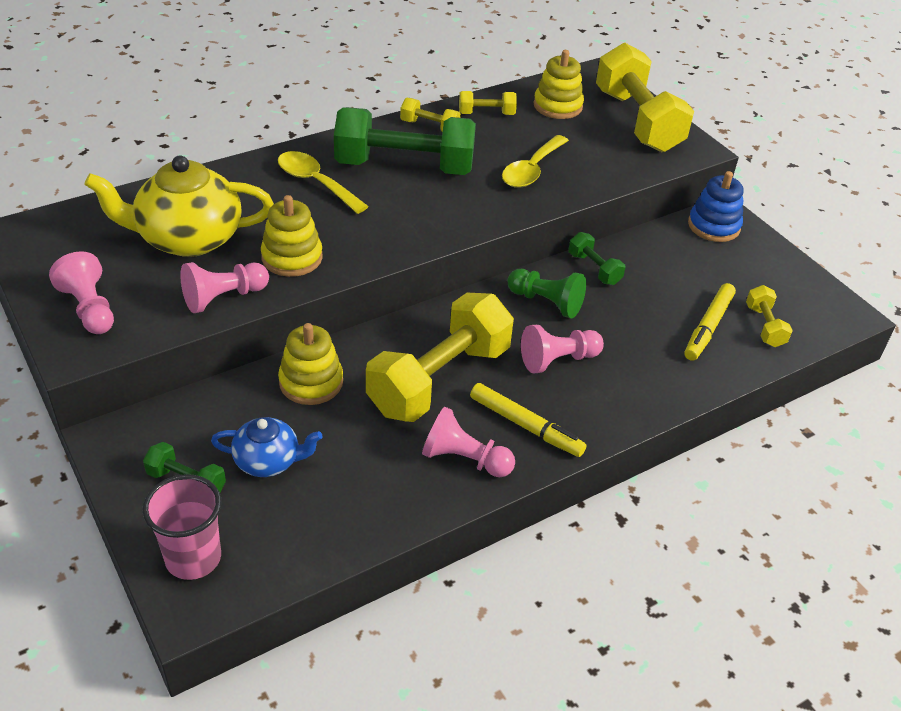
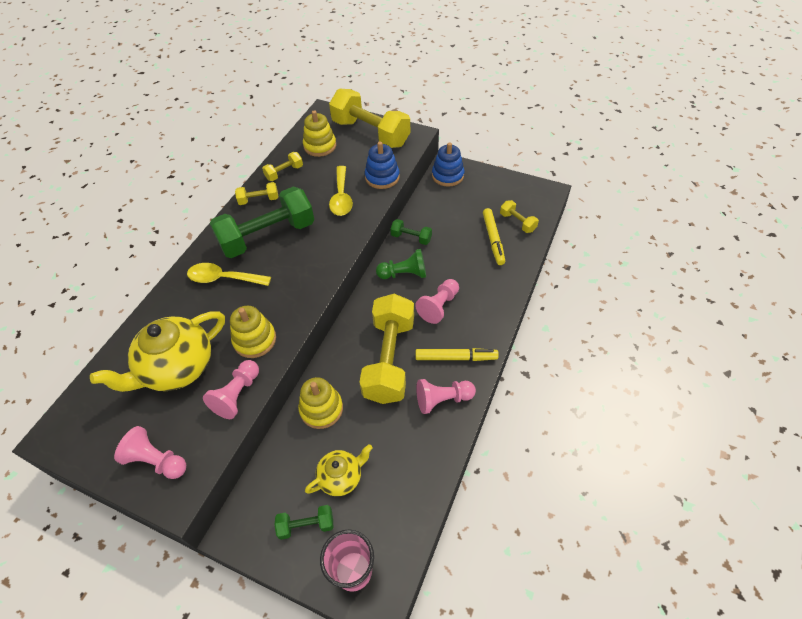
camera: 30 degrees left, 10 degrees up
(268, 461) = (341, 477): blue teapot -> yellow teapot
(605, 173) = (382, 177): none -> blue stacking toy

